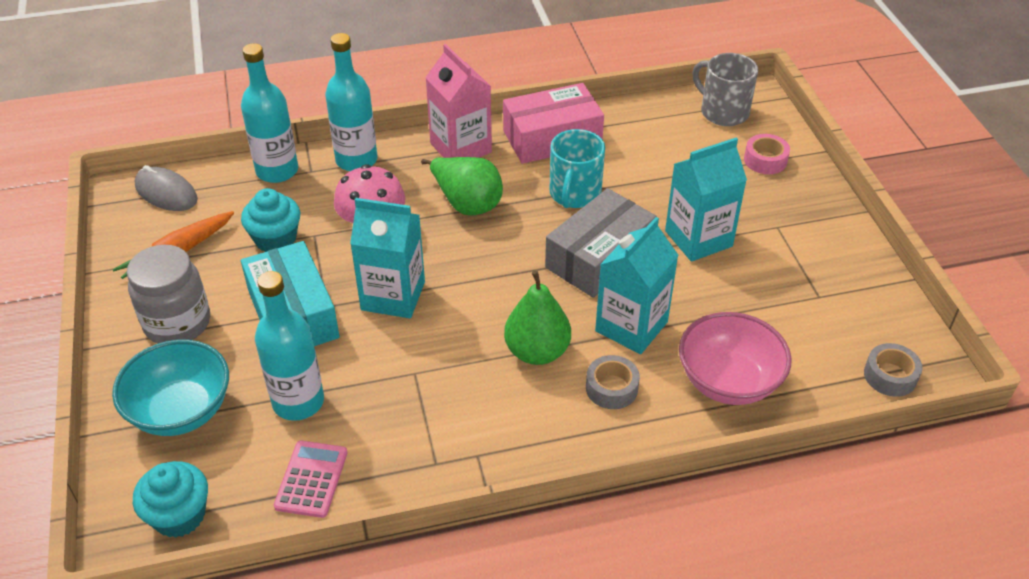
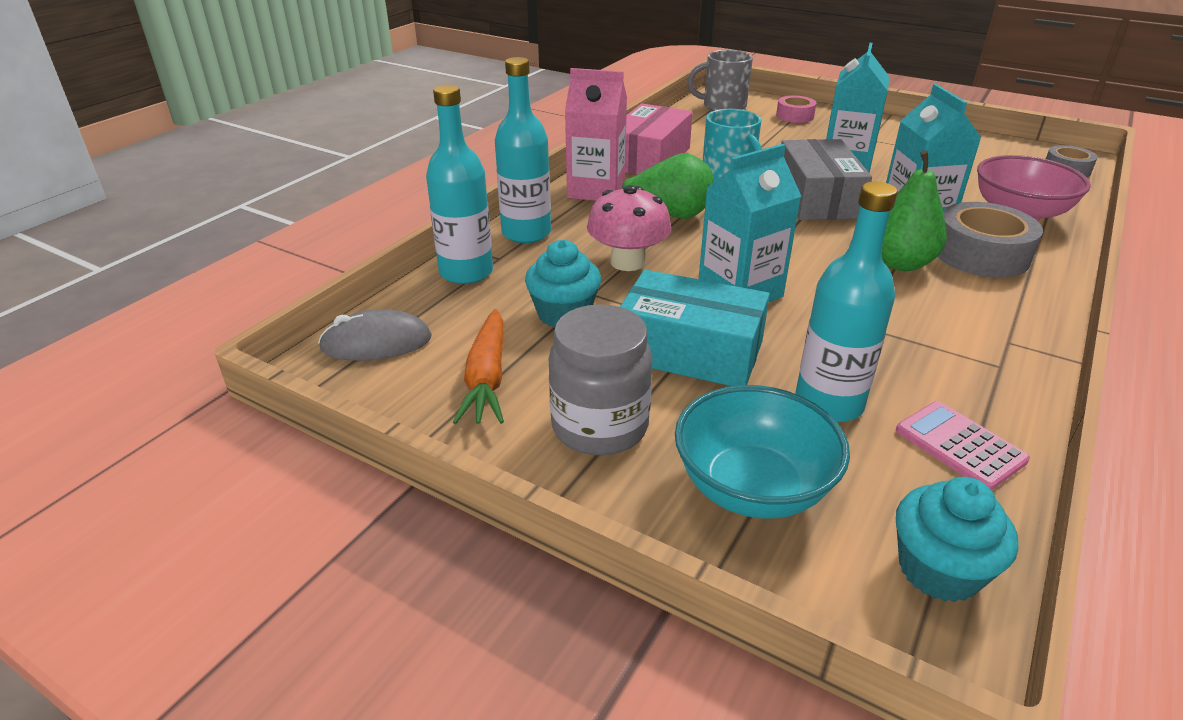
camera: 45 degrees left, 10 degrees down
(611, 388) = (980, 254): grey tape -> grey tape, size x1.73

